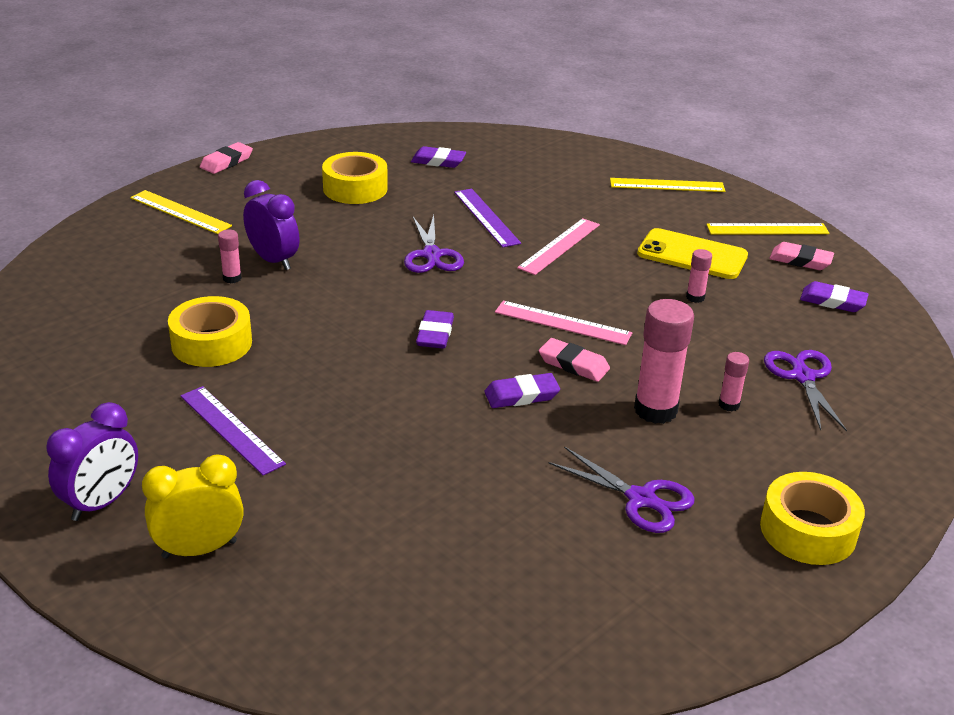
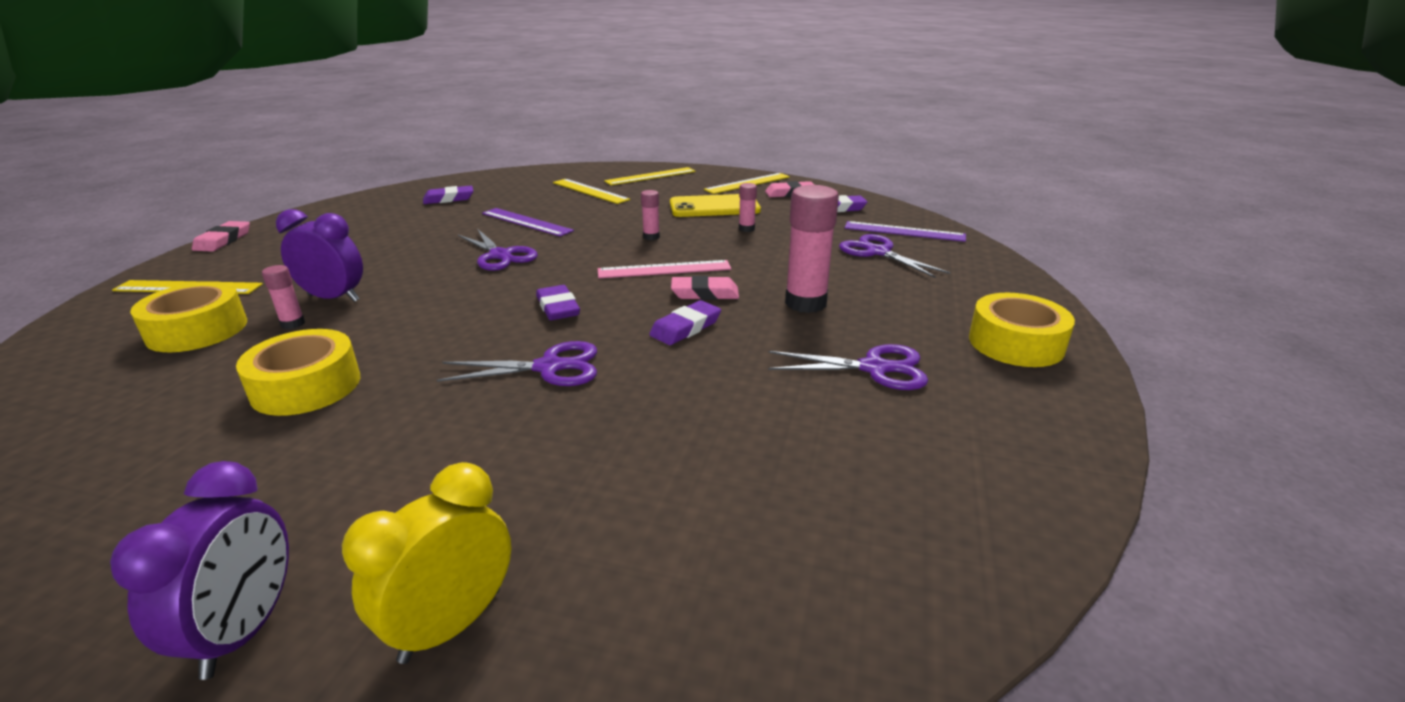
camera: 30 degrees left, 5 degrees down
(231, 429) = (394, 462): purple ruler -> purple ruler (904, 231)
(355, 188) = (383, 230): yellow tape -> yellow tape (197, 330)
(383, 392) = (549, 367): none -> purple scissors
(559, 246) = (607, 225): pink ruler -> none
(582, 190) = (590, 191): none -> yellow ruler
(729, 405) = (853, 283): pink glue stick -> pink glue stick (651, 237)

